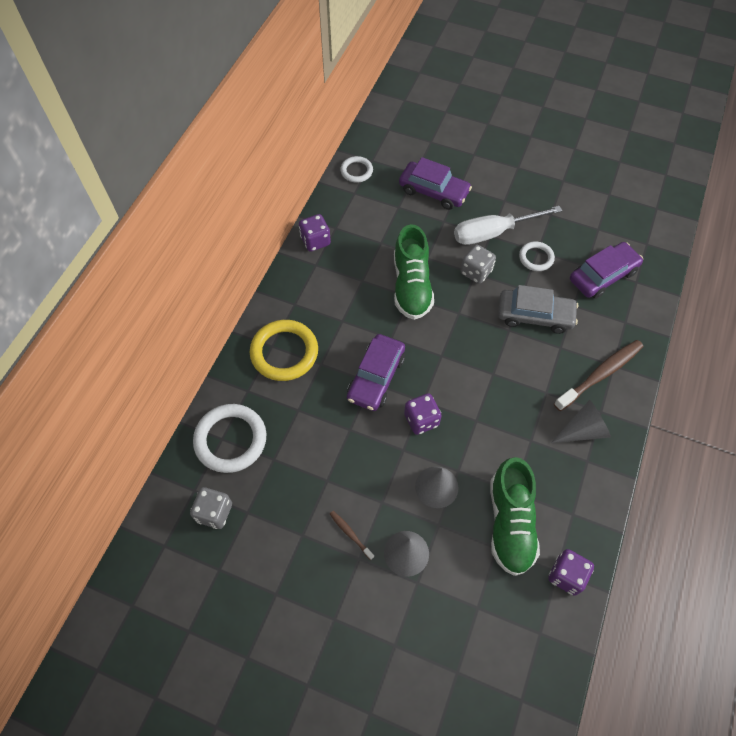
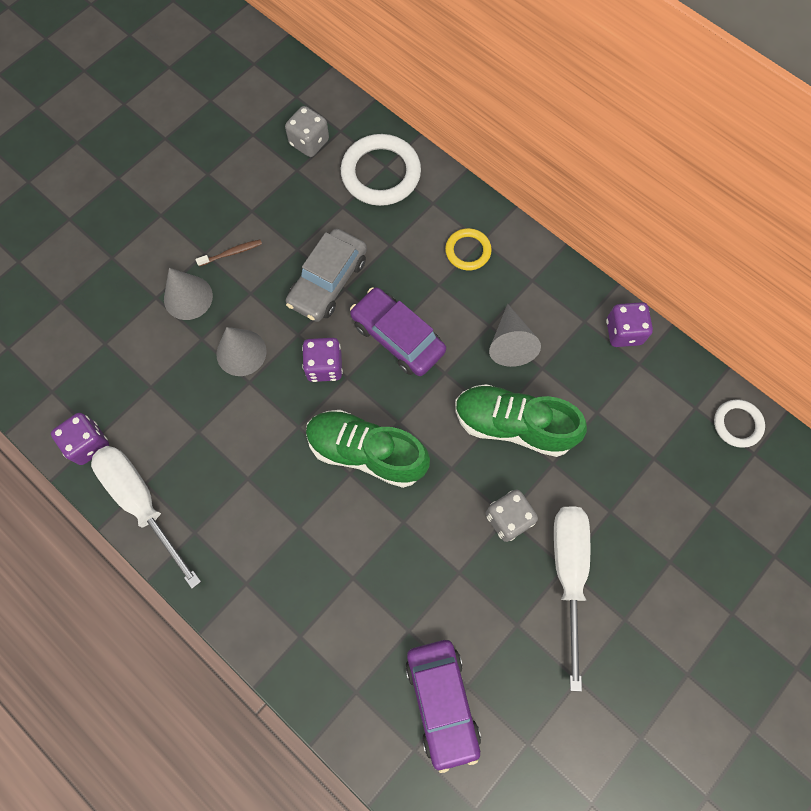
camera: 110 degrees right, 10 degrees up
(284, 352) = (468, 251): yellow ring -> yellow ring, size x0.56
(433, 191) = (670, 519): purple car -> none
(510, 523) = (168, 411): green shoe -> green shoe (366, 452)
(535, 315) = (412, 567): grey car -> grey car (328, 281)
(536, 258) = (505, 616): white ring -> none
(583, 430) = (232, 547): grey cone -> grey cone (510, 343)
(587, 509) = (141, 502): none -> white screwdriver
(600, 374) = (294, 610): brown toothbrush -> none

